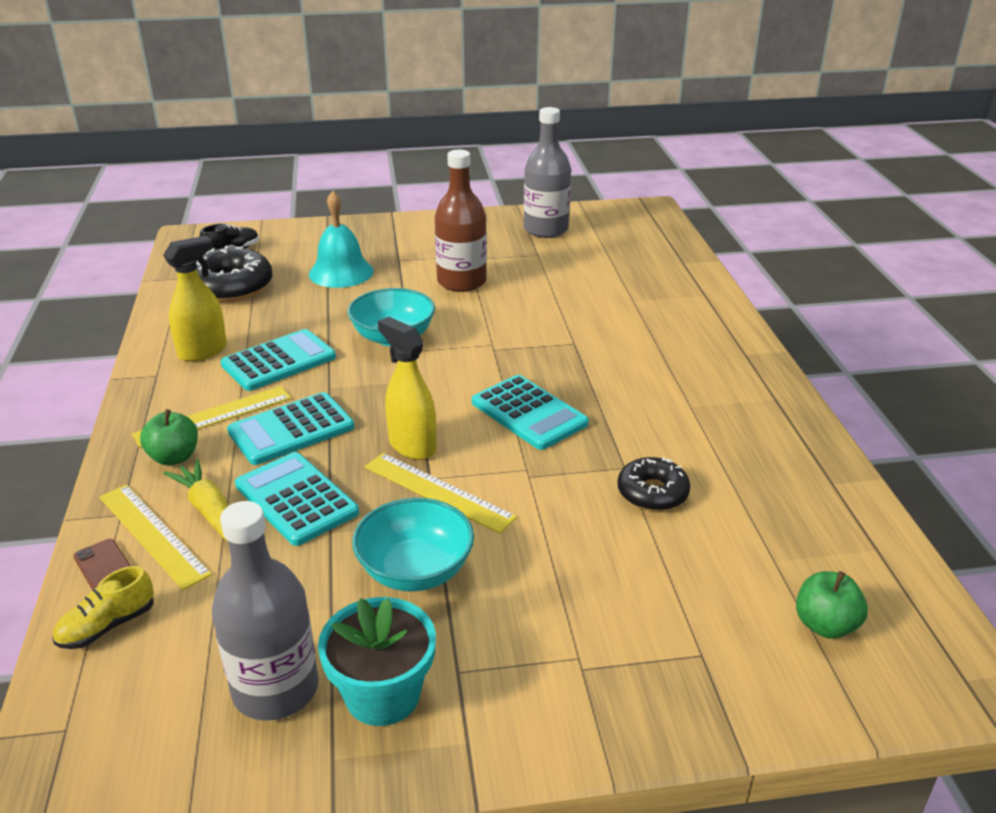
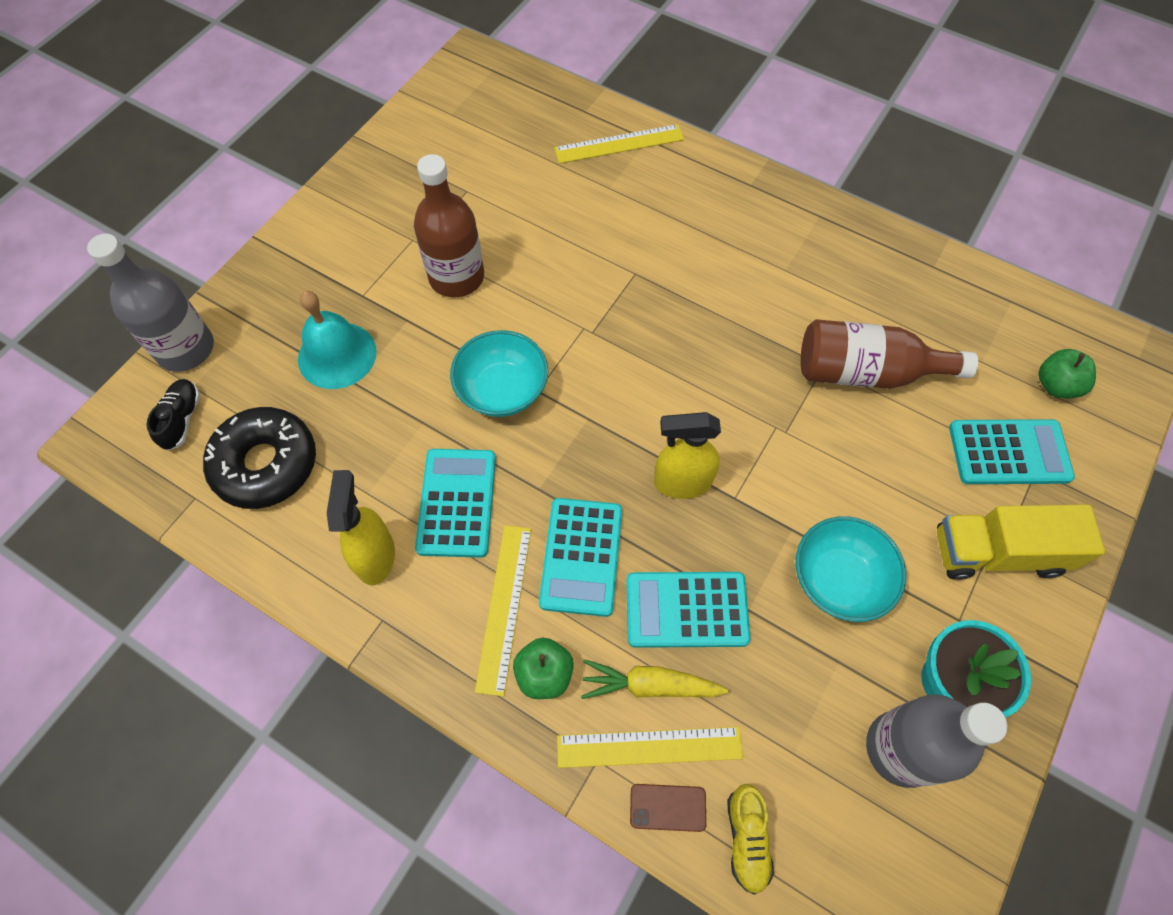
camera: 50 degrees left, 30 degrees up
(438, 491) = (757, 504): yellow ruler -> yellow ruler (619, 144)
(529, 413) = (706, 374): turquoise calculator -> turquoise calculator (1009, 452)
(546, 229) = (428, 152): grey bottle -> grey bottle (185, 349)
(566, 666) = (997, 552): none -> yellow truck
(652, 493) = (865, 372): black donut -> brown bottle

